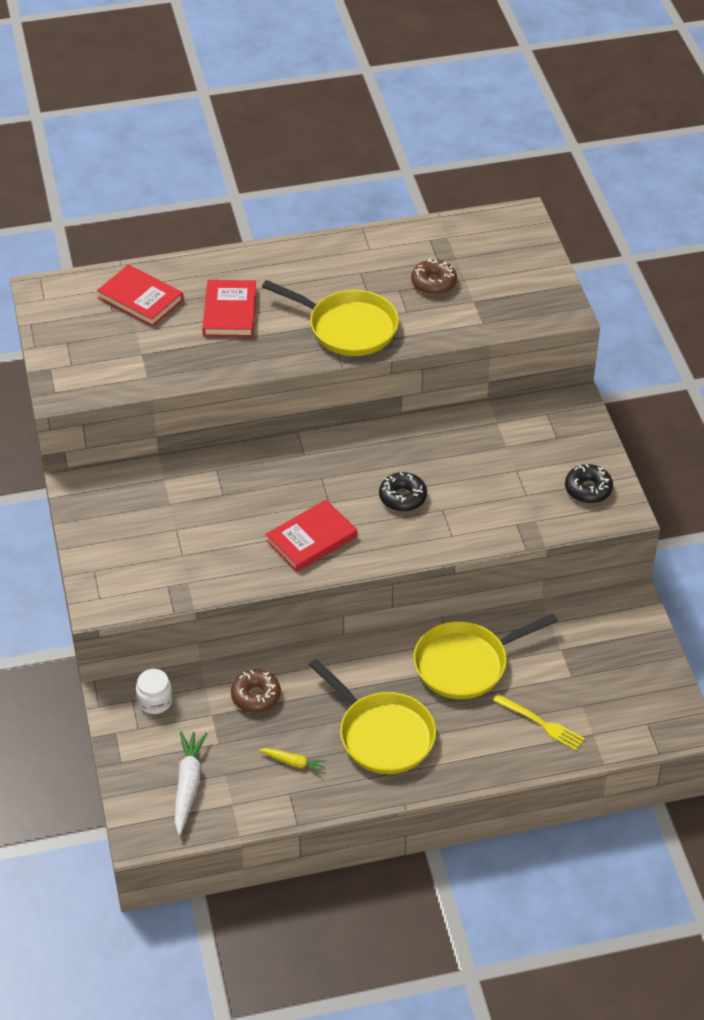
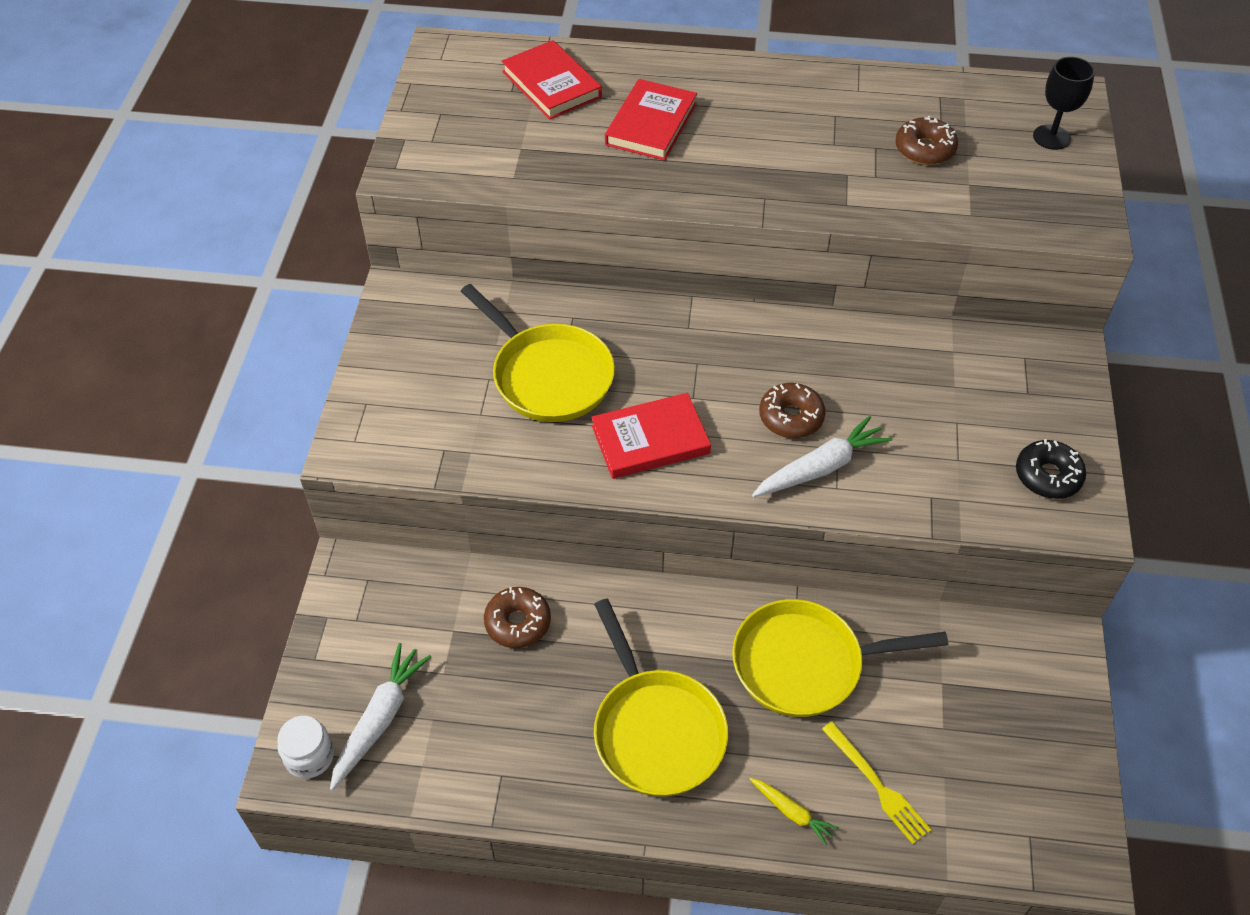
camera: 20 degrees right, 5 degrees up
(155, 701) = (393, 590): white jar -> white jar (309, 756)
(293, 762) = (525, 732): yellow carrot -> yellow carrot (792, 812)
(347, 327) = (790, 178): yellow pan -> yellow pan (548, 375)
(402, 497) = (791, 417): black donut -> brown donut
(436, 525) = (820, 468): none -> white carrot
(518, 252) = (1051, 137): none -> black goblet

